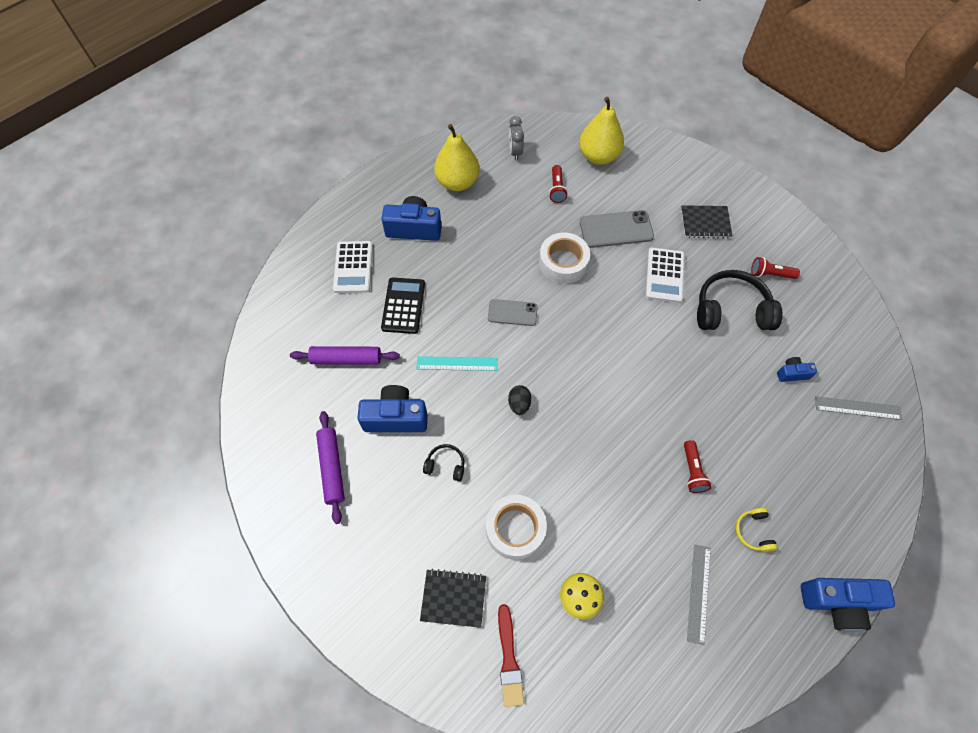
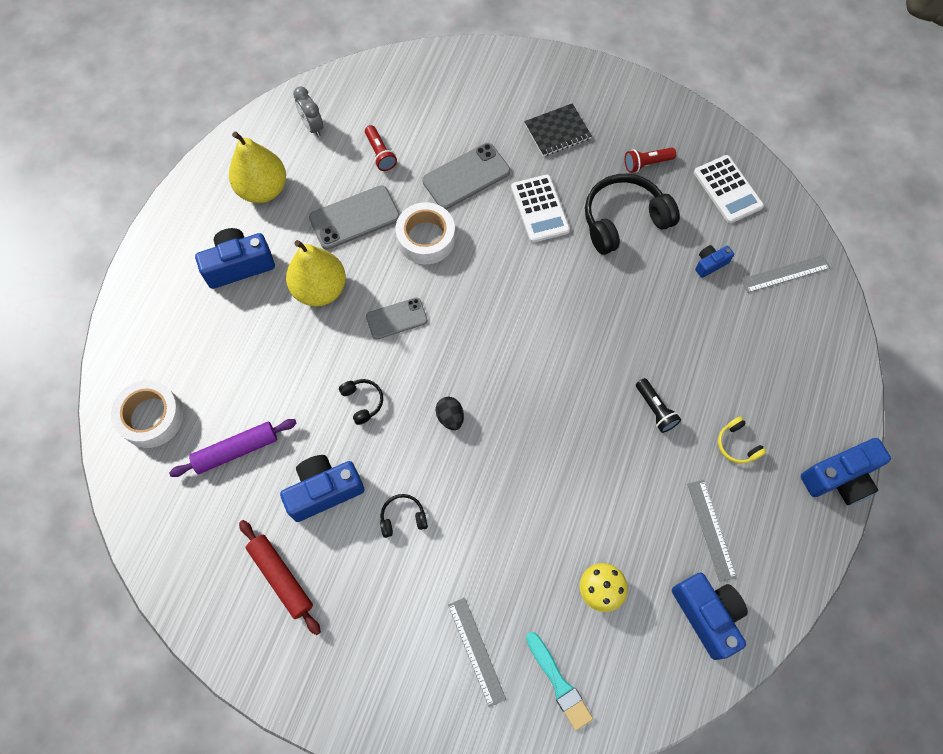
camera: 25 degrees left, 5 degrees up
(332, 468) = (281, 577): purple rolling pin -> red rolling pin
(353, 267) = (190, 340): white calculator -> white calculator (727, 189)
(403, 306) = (271, 361): black calculator -> none
(453, 598) = (476, 651): black notebook -> grey ruler
(457, 363) = (362, 402): turquoise ruler -> black headphones
(509, 659) = (559, 683): red brush -> turquoise brush
(515, 227) = (354, 218): none -> grey phone
(515, 529) = (506, 551): white tape -> white tape (151, 417)
(598, 156) = (409, 96): yellow pear -> yellow pear (320, 289)
(663, 665) = (707, 615): none -> blue camera
(692, 471) = (655, 409): red flashlight -> black flashlight

